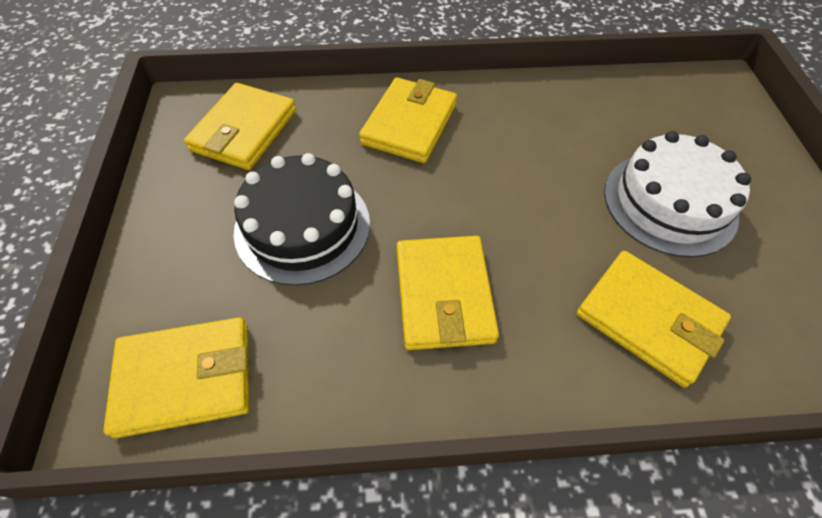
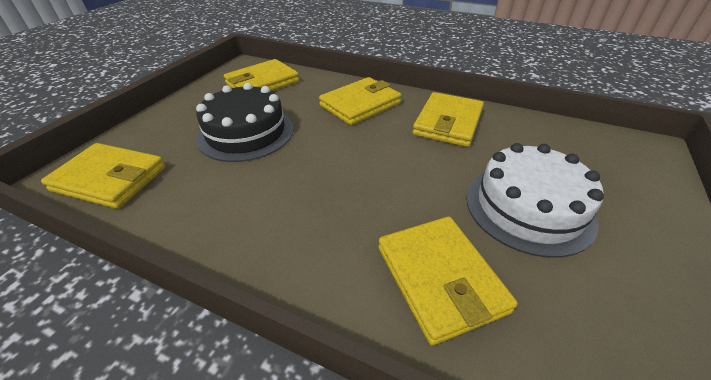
camera: 30 degrees right, 15 degrees down
(444, 295) = (293, 197): yellow wallet -> yellow wallet (448, 123)

